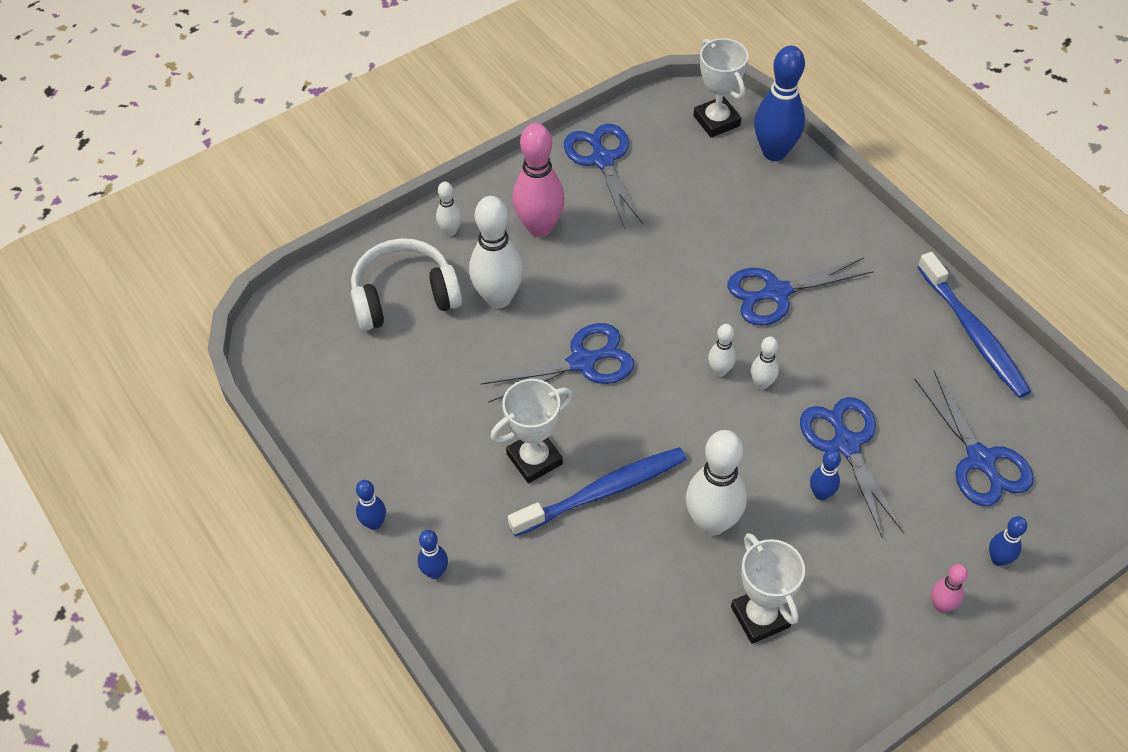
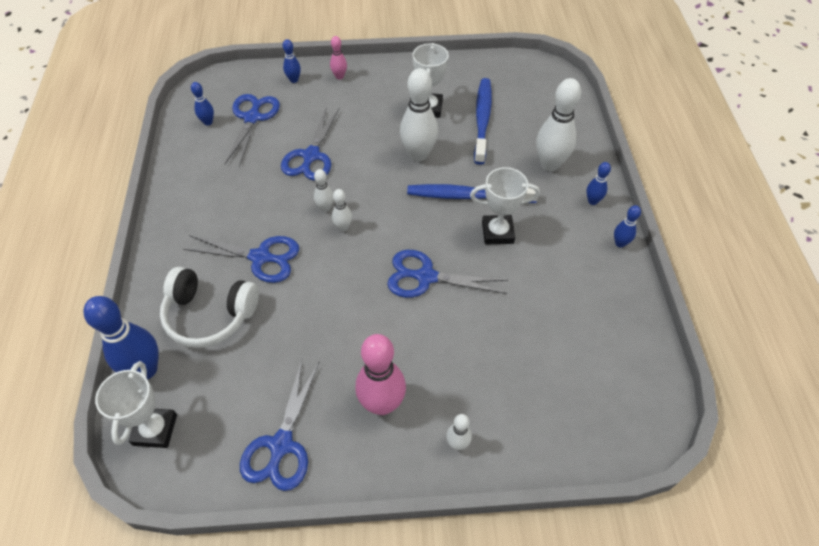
camera: 150 degrees left, 0 degrees up
(404, 297) = (527, 398): white headphones -> white headphones (210, 314)
(498, 298) = (454, 357): white bowling pin -> white bowling pin (550, 164)
(821, 494) = (348, 141): blue bowling pin -> blue bowling pin (208, 122)
(973, 333) = (177, 174): blue toothbrush -> blue toothbrush (482, 119)

